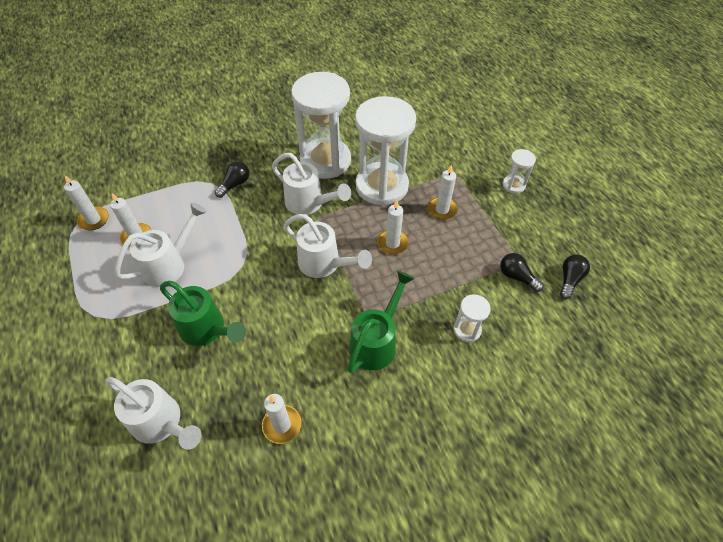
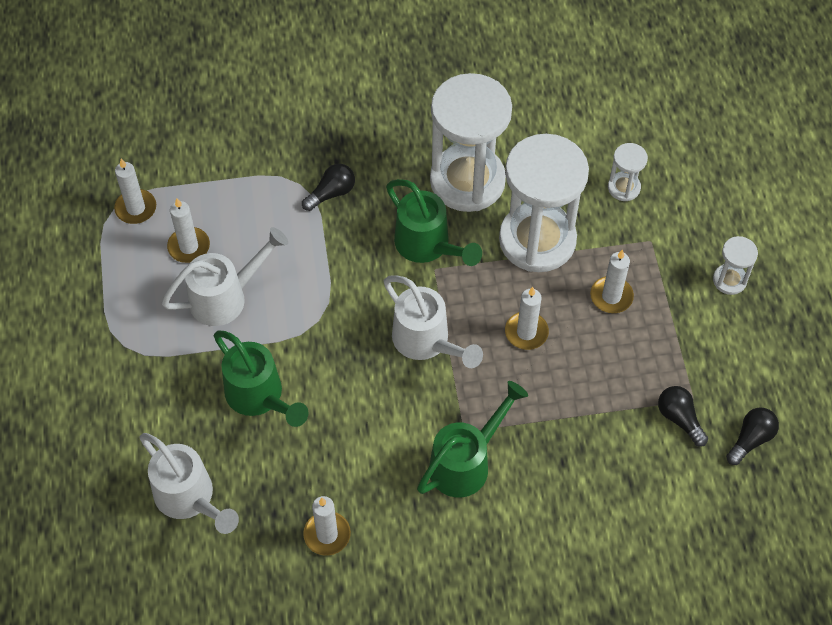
camera: 15 degrees right, 5 degrees up
(309, 203) = (427, 246): white watering can -> green watering can
(467, 330) = (586, 474): white hourglass -> white hourglass (624, 188)

